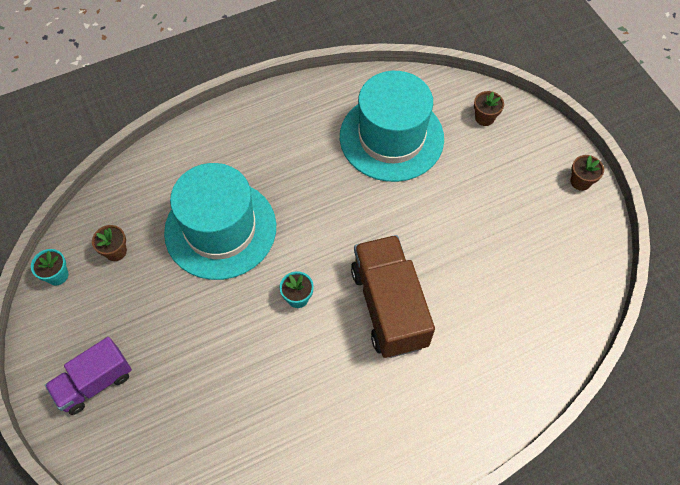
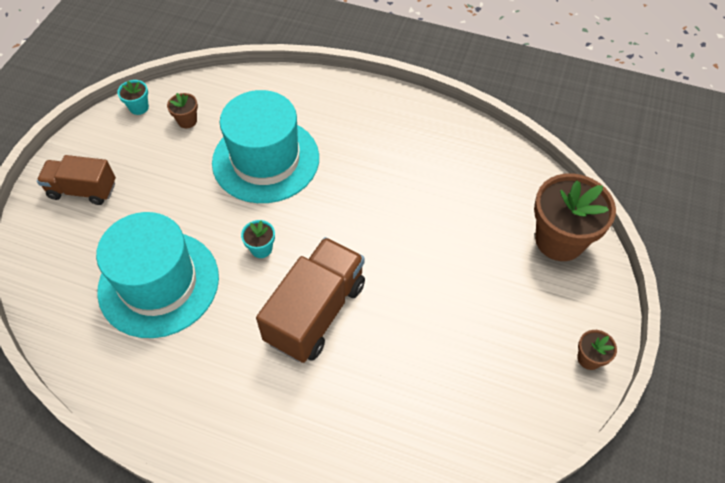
camera: 45 degrees right, 5 degrees down
(95, 383) = (83, 190): purple truck -> brown truck
(391, 137) = (462, 195): turquoise hat -> turquoise hat (159, 283)
(484, 118) = (559, 240): brown flower pot -> brown flower pot, size x2.26

